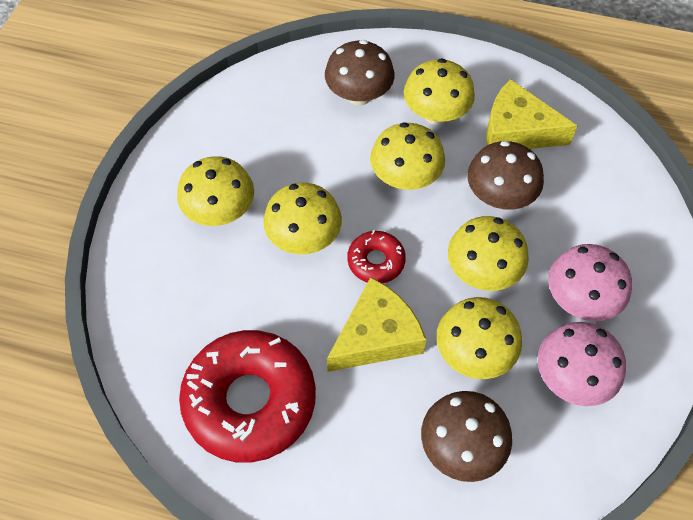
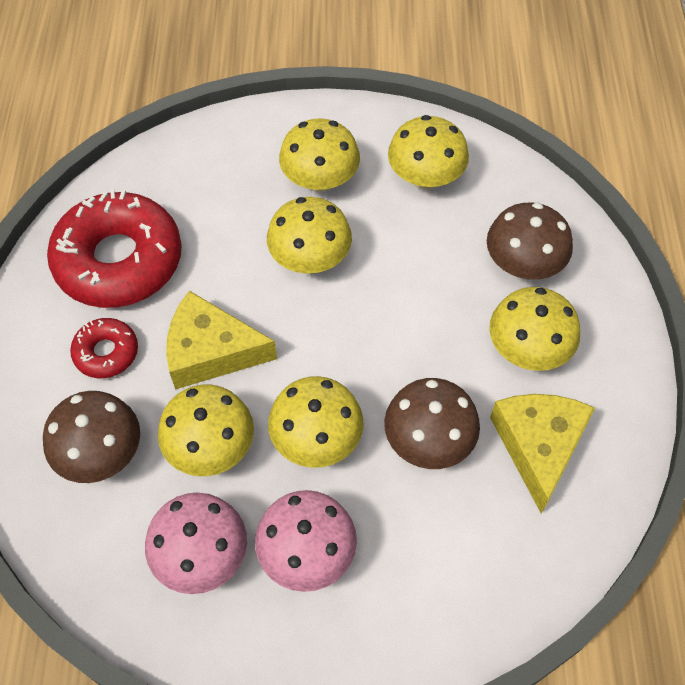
camera: 75 degrees right, 0 degrees up
(376, 261) = (300, 331): red donut -> red donut (106, 352)
(377, 336) = (211, 351): yellow cheese -> yellow cheese turned 150 degrees clockwise
(405, 178) = (420, 336): yellow mushroom -> yellow mushroom (425, 178)

